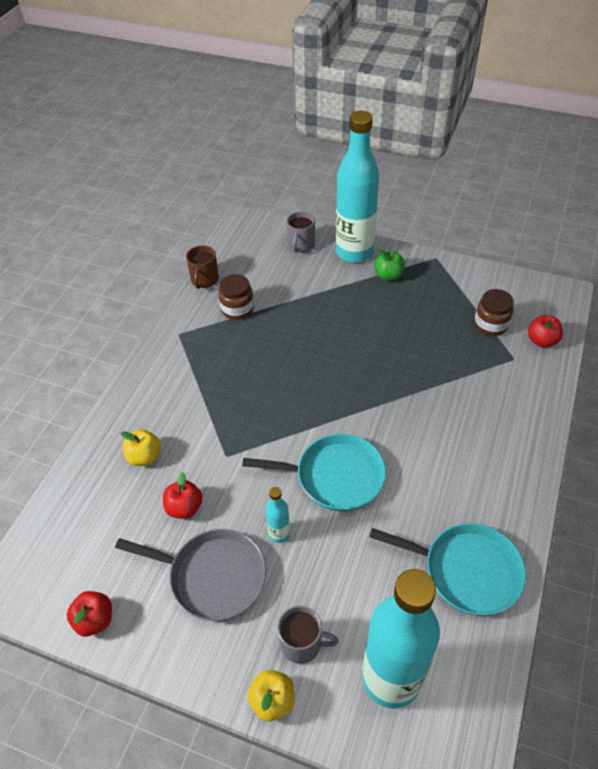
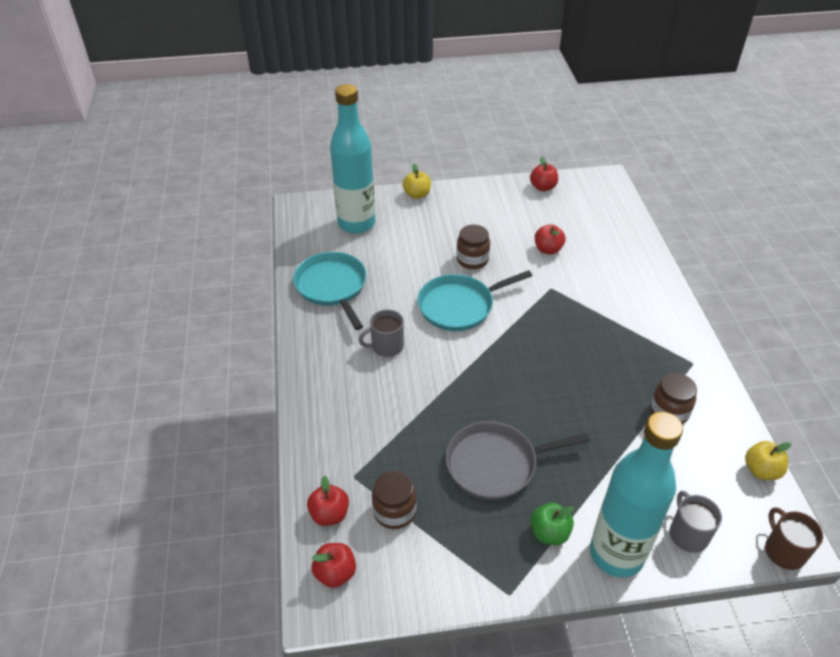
camera: 150 degrees right, 5 degrees down
(144, 457) = (608, 265): yellow apple -> yellow apple (761, 470)
(204, 280) = (738, 432): brown mug -> brown mug (784, 551)
(213, 576) = (495, 226): grey pan -> grey pan (496, 464)
(279, 534) = (472, 260): turquoise bottle -> brown jar
(302, 643) = (417, 219): grey mug -> grey mug (386, 346)
(467, 571) = (332, 287): turquoise pan -> turquoise pan turned 75 degrees clockwise
(548, 306) = (335, 573): none -> red apple

